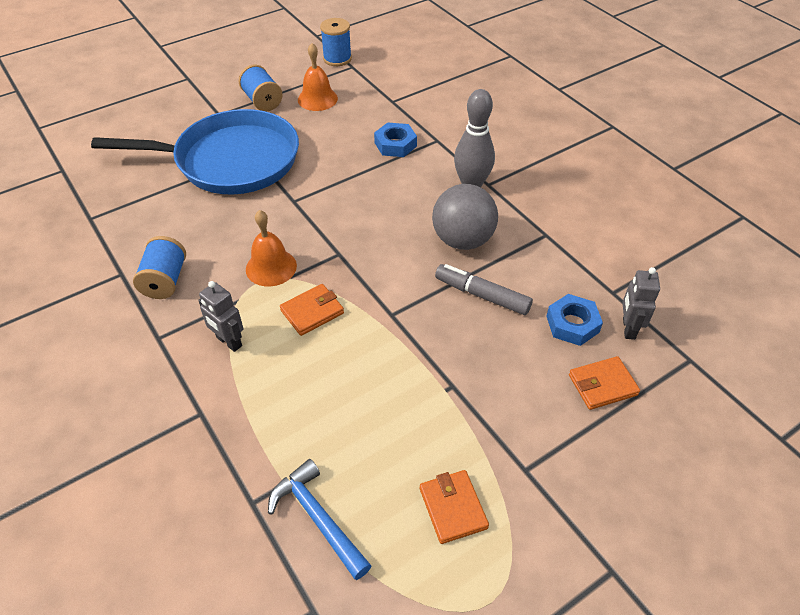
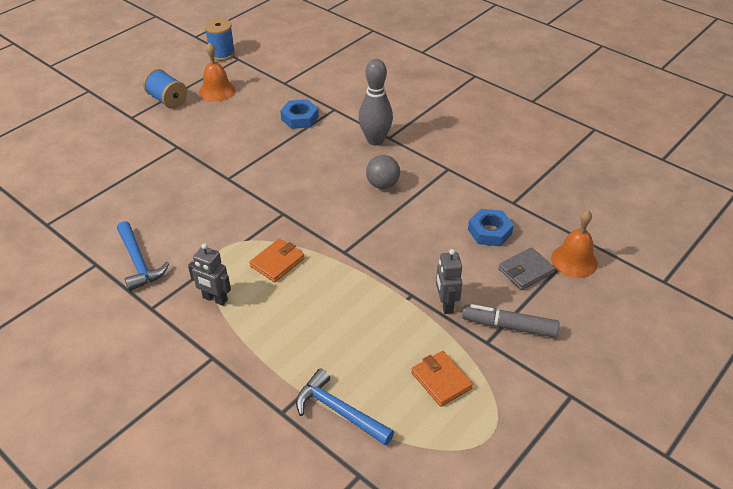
camera: 15 degrees left, 5 degrees down
(165, 281) = (138, 262): blue spool -> blue hammer
(231, 160) = (158, 154): blue pan -> none
(271, 267) = (228, 234): orange bell -> orange bell (574, 261)
(462, 240) = (382, 185): grey ball -> grey ball, size x0.63
(482, 295) = (412, 223): grey marker -> grey marker (509, 326)
(602, 385) = (526, 271): orange wallet -> grey wallet
(628, 328) = (532, 226): grey robot -> grey robot (446, 304)

